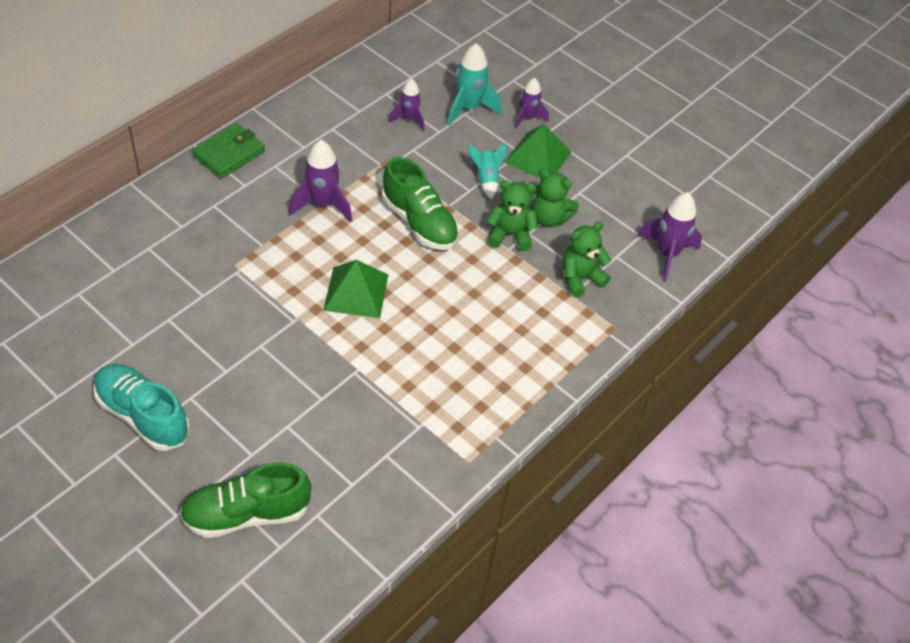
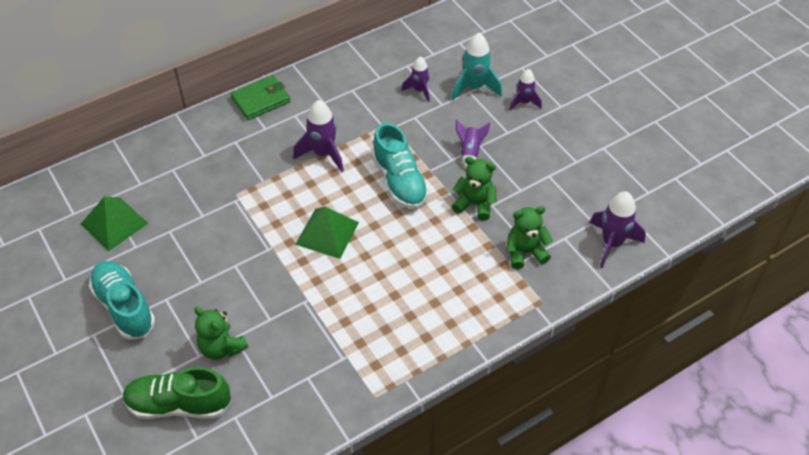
camera: 20 degrees right, 0 degrees up
(419, 222) = (399, 181): green shoe -> turquoise shoe
(486, 179) = (470, 152): turquoise rocket -> purple rocket
(537, 157) = (521, 138): green pyramid -> green pyramid (114, 223)
(549, 218) = (514, 194): green teddy bear -> green teddy bear (221, 347)

